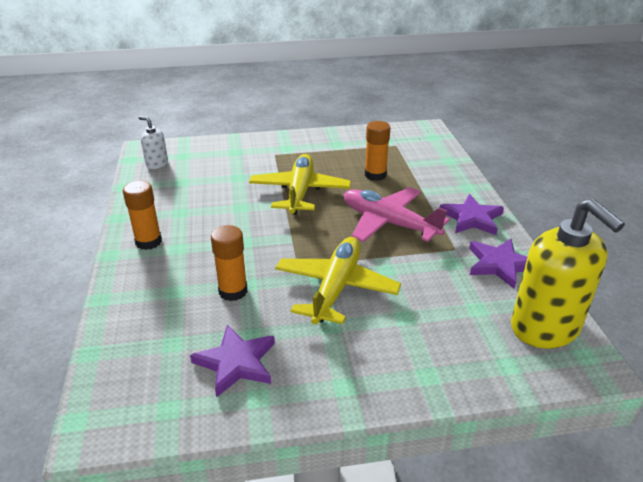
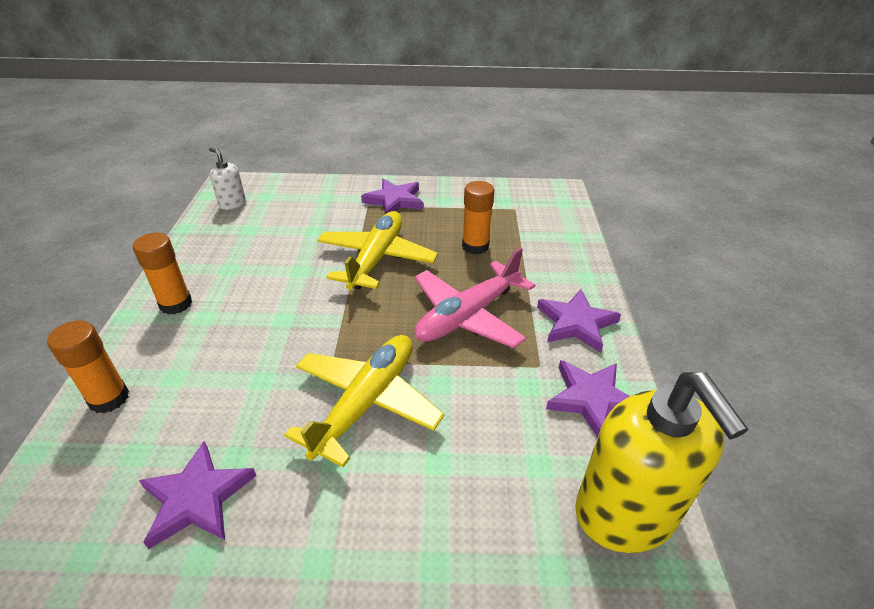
camera: 10 degrees right, 5 degrees up
(233, 291) = (240, 388): orange glue stick -> orange glue stick (109, 398)
(295, 148) = (394, 200): none -> purple star
(388, 223) = (467, 316): pink plane -> pink plane turned 90 degrees counterclockwise

